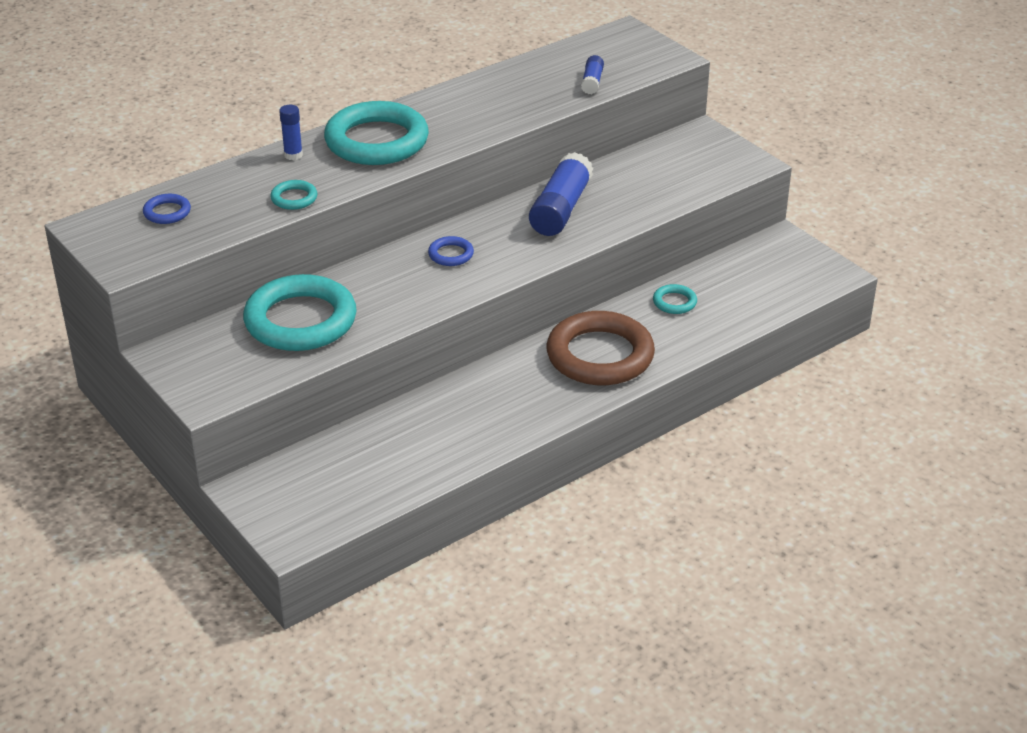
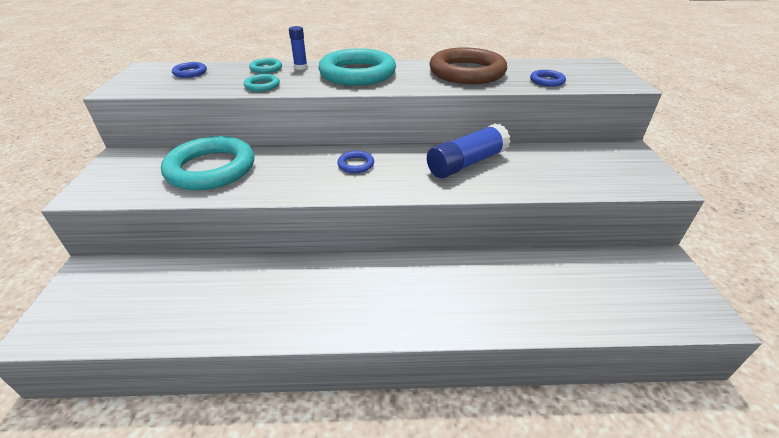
camera: 35 degrees right, 0 degrees up
(592, 82) = (547, 81): blue glue stick -> blue ring
(600, 355) = (422, 292): brown ring -> brown ring (467, 72)
(674, 302) = (525, 274): turquoise ring -> turquoise ring (266, 68)

